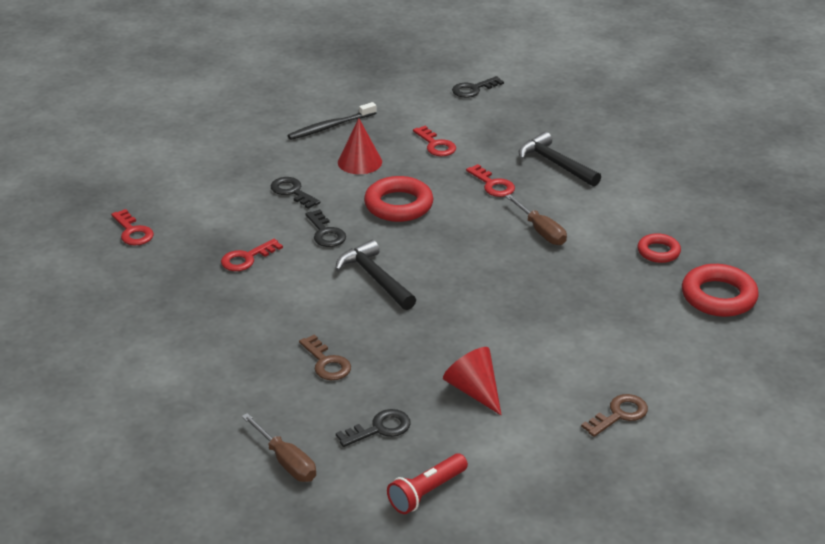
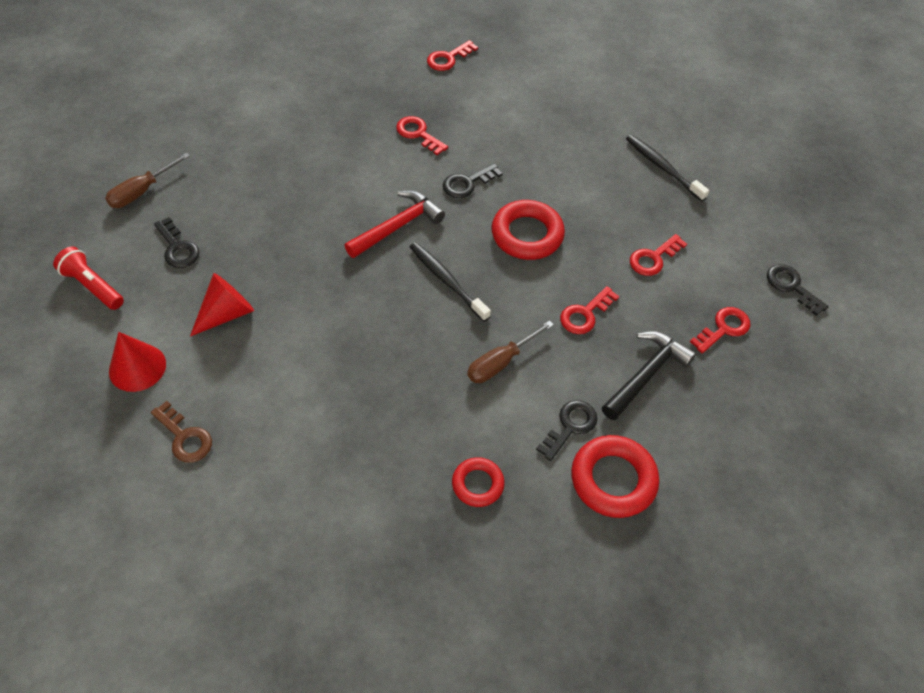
camera: 80 degrees right, 20 degrees up
(292, 192) = (533, 152): black key -> black key (570, 426)
(326, 363) = (268, 204): brown key -> none
(359, 162) = (601, 197): red cone -> red cone (137, 367)
(375, 278) = (397, 226): black hammer -> red hammer
(448, 253) = (447, 281): none -> black toothbrush
(512, 124) = (724, 328): none -> red key
(718, 296) = (393, 549): red ring -> red ring (613, 480)

